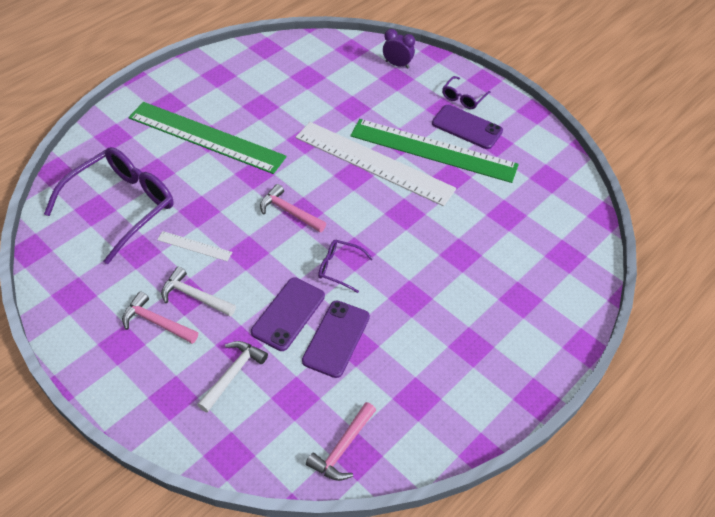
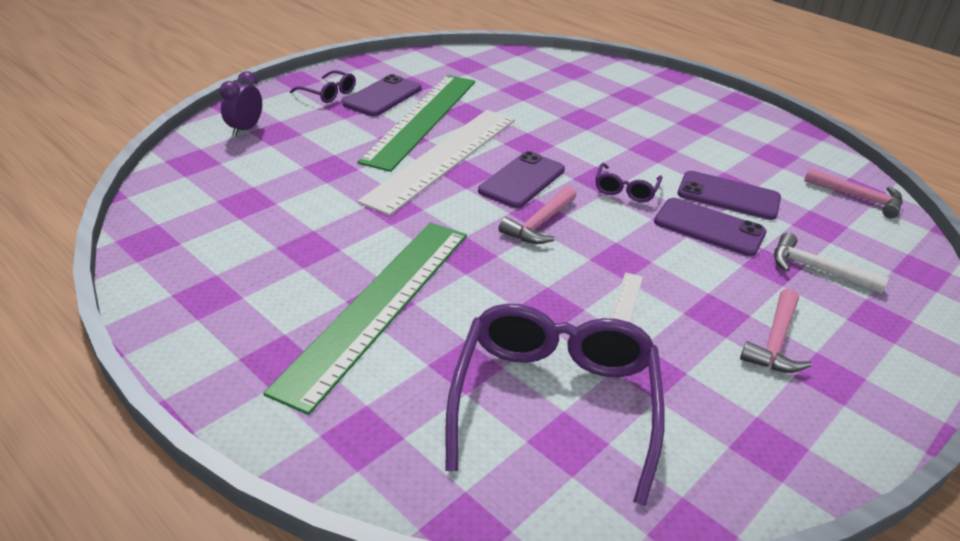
camera: 90 degrees left, 15 degrees down
(122, 206) = (554, 402): purple glasses -> purple glasses turned 60 degrees clockwise
(194, 296) = (715, 306): white hammer -> none
(347, 206) = (522, 180): none -> purple phone

